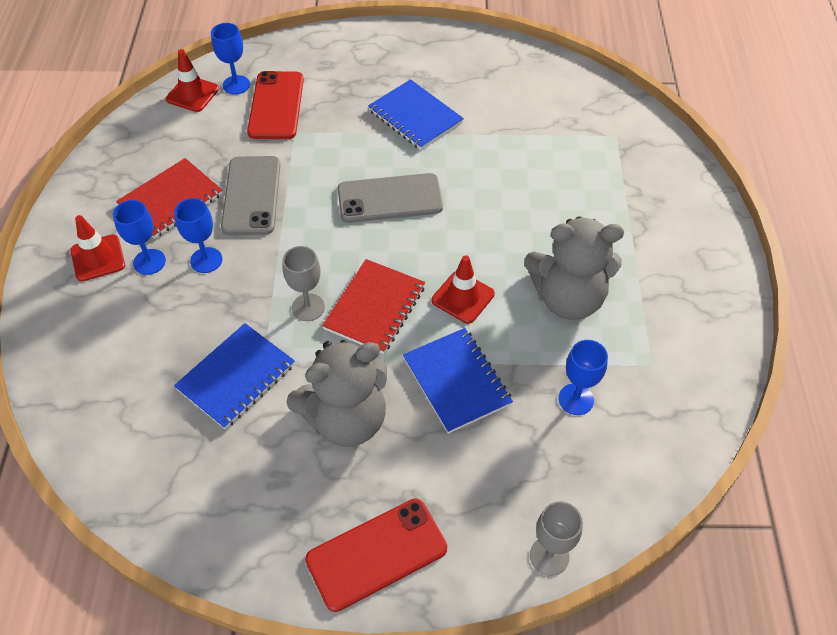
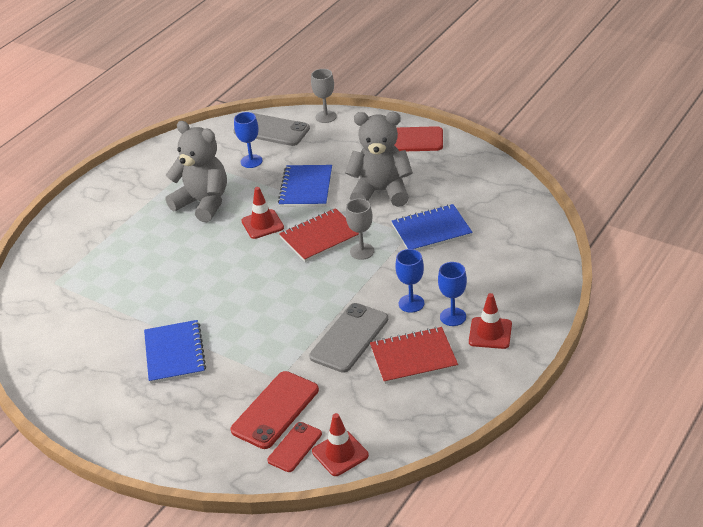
camera: 145 degrees left, 15 degrees down
(236, 85) = (295, 447): blue goblet -> red phone
(390, 198) = (252, 298): grey phone -> grey phone (271, 130)

